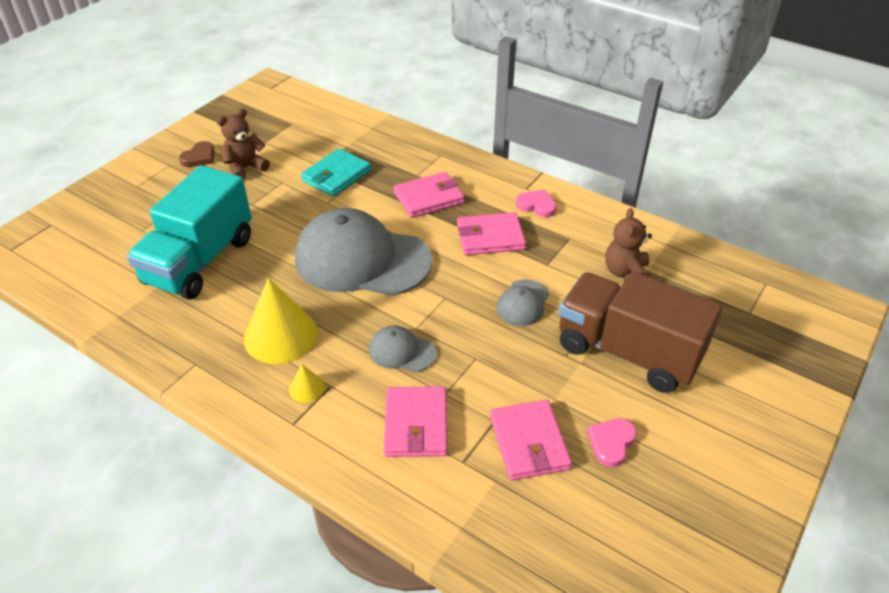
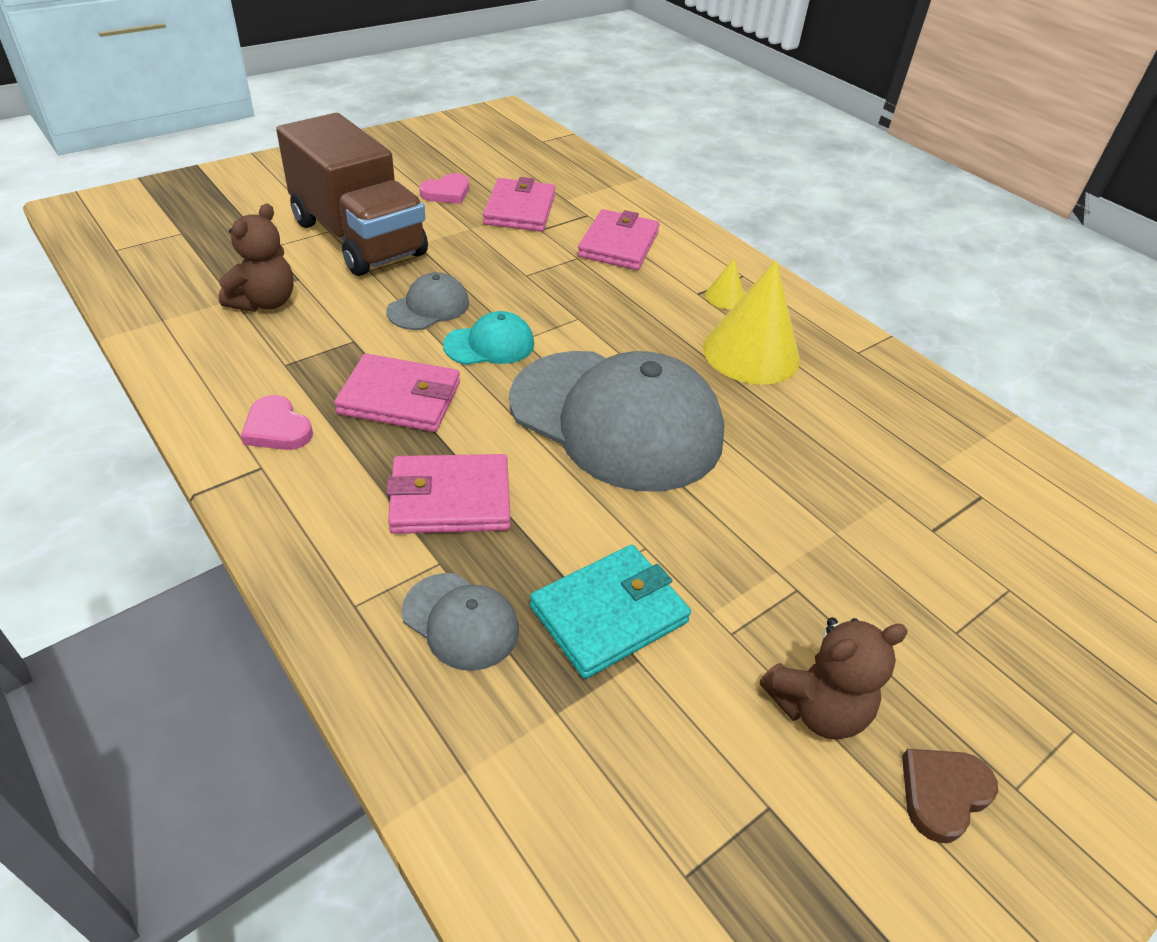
camera: 165 degrees left, 0 degrees up
(200, 261) = (880, 490): turquoise truck -> none
(402, 351) = (606, 300): grey cap -> grey cap (460, 621)
(463, 286) = (489, 344): none -> turquoise cap

